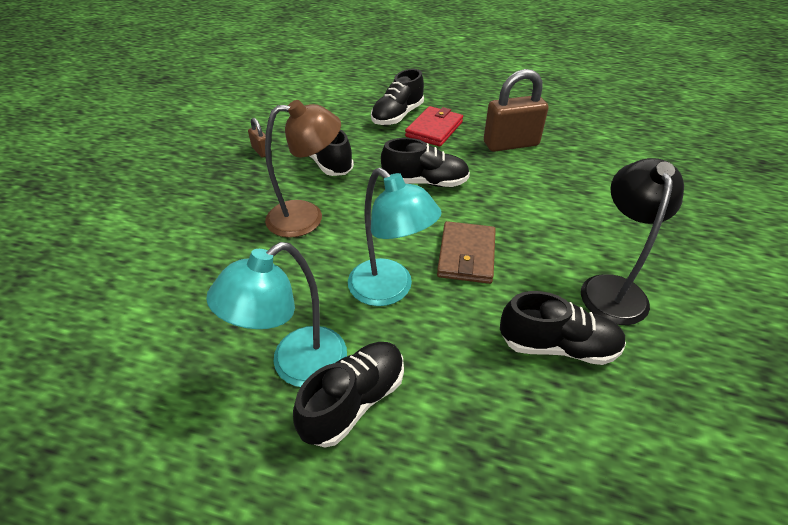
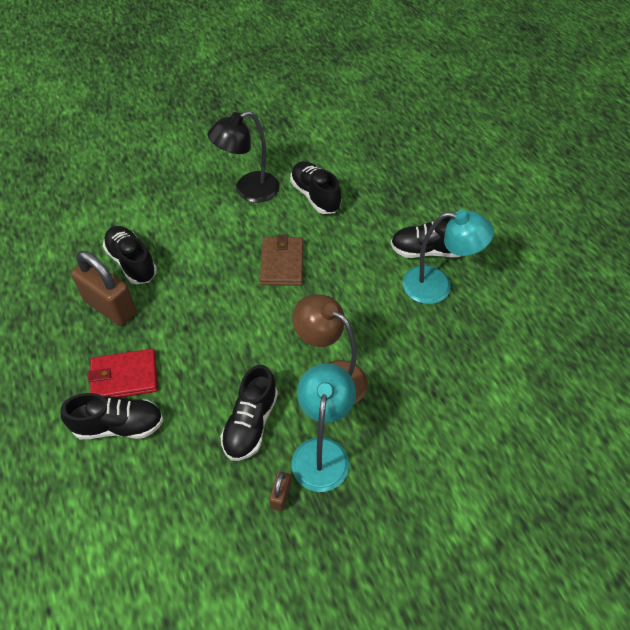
camera: 130 degrees left, 10 degrees up
(389, 290) = (348, 282): turquoise lamp -> turquoise lamp (322, 452)
(425, 182) = (219, 331): black shoe -> black shoe (132, 262)
(466, 255) = (282, 263): brown wallet -> brown wallet turned 60 degrees counterclockwise

